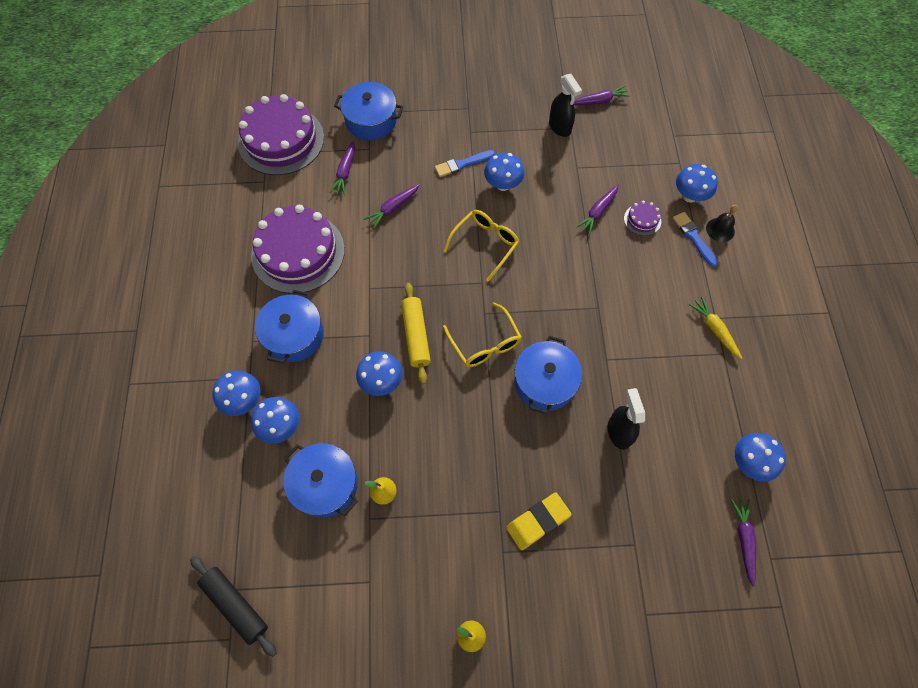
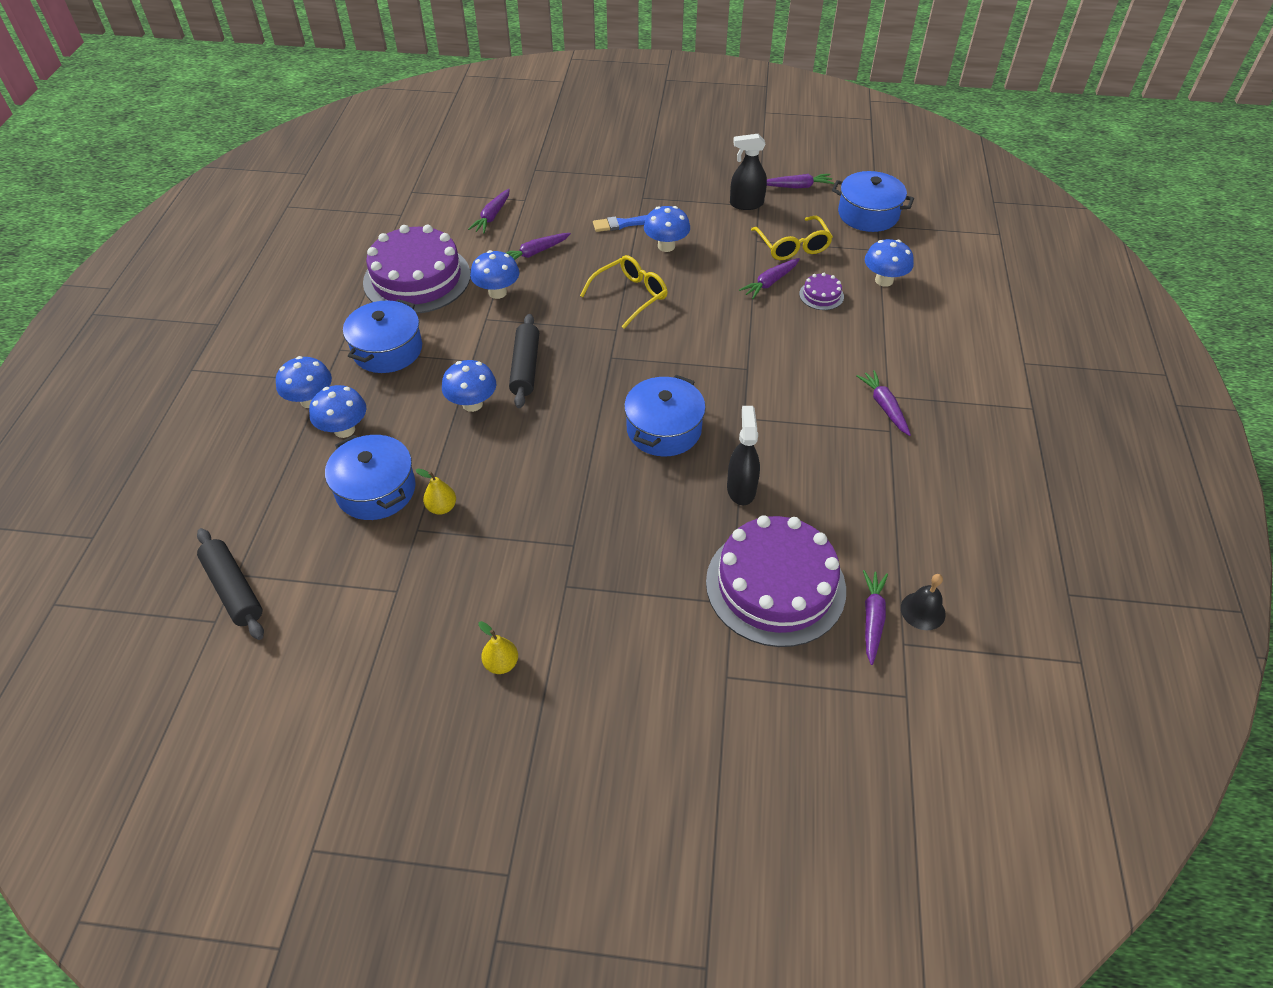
camera: 10 degrees right, 15 degrees down
(281, 140) = (431, 182): purple cake -> purple cake (775, 585)
(371, 120) = (534, 176): blue pot -> blue pot (868, 214)
(416, 336) = (525, 367): yellow rolling pin -> black rolling pin
(485, 343) = (603, 384): yellow glasses -> yellow glasses (793, 246)
(538, 522) = (617, 562): yellow eraser -> none
(560, 127) = (746, 204): black spray bottle -> black spray bottle turned 105 degrees clockwise
(694, 237) = (879, 318): blue brush -> none
(714, 330) = (884, 406): yellow carrot -> purple carrot
(720, 229) = (913, 315): black bell -> black bell (923, 611)
(749, 462) = (898, 541): blue mushroom -> blue mushroom (497, 292)

